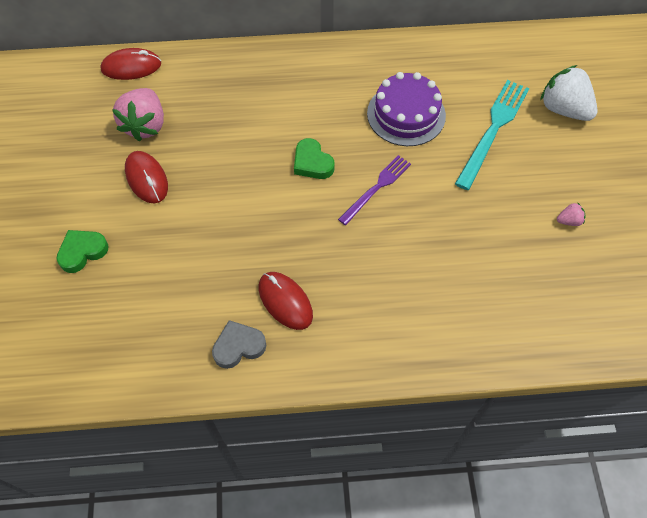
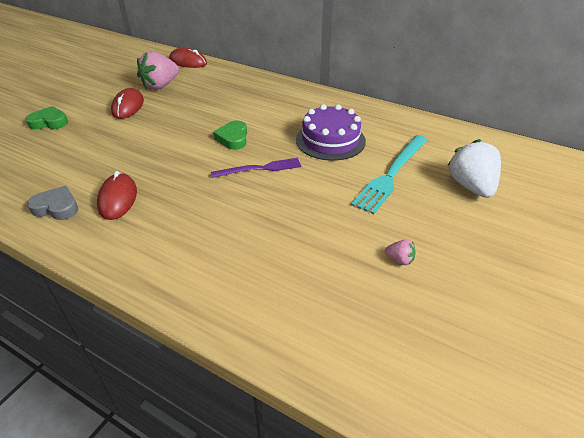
camera: 35 degrees right, 20 degrees down
(493, 130) = (391, 174): turquoise fork -> turquoise fork turned 150 degrees clockwise

